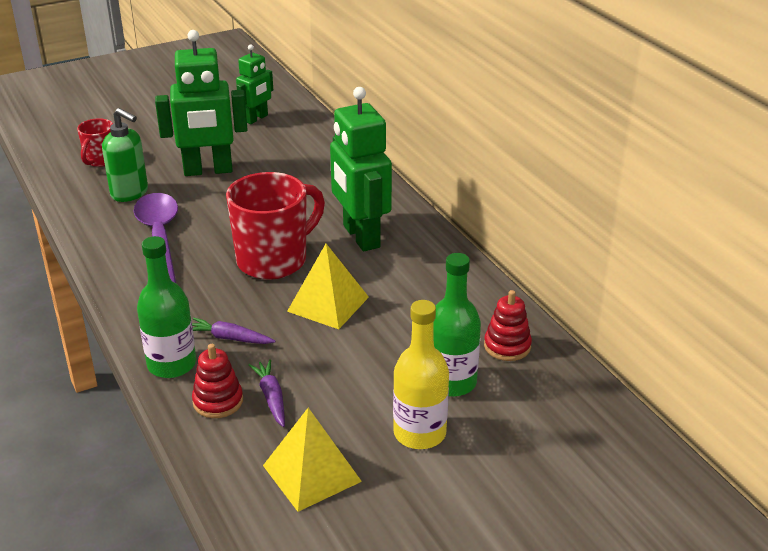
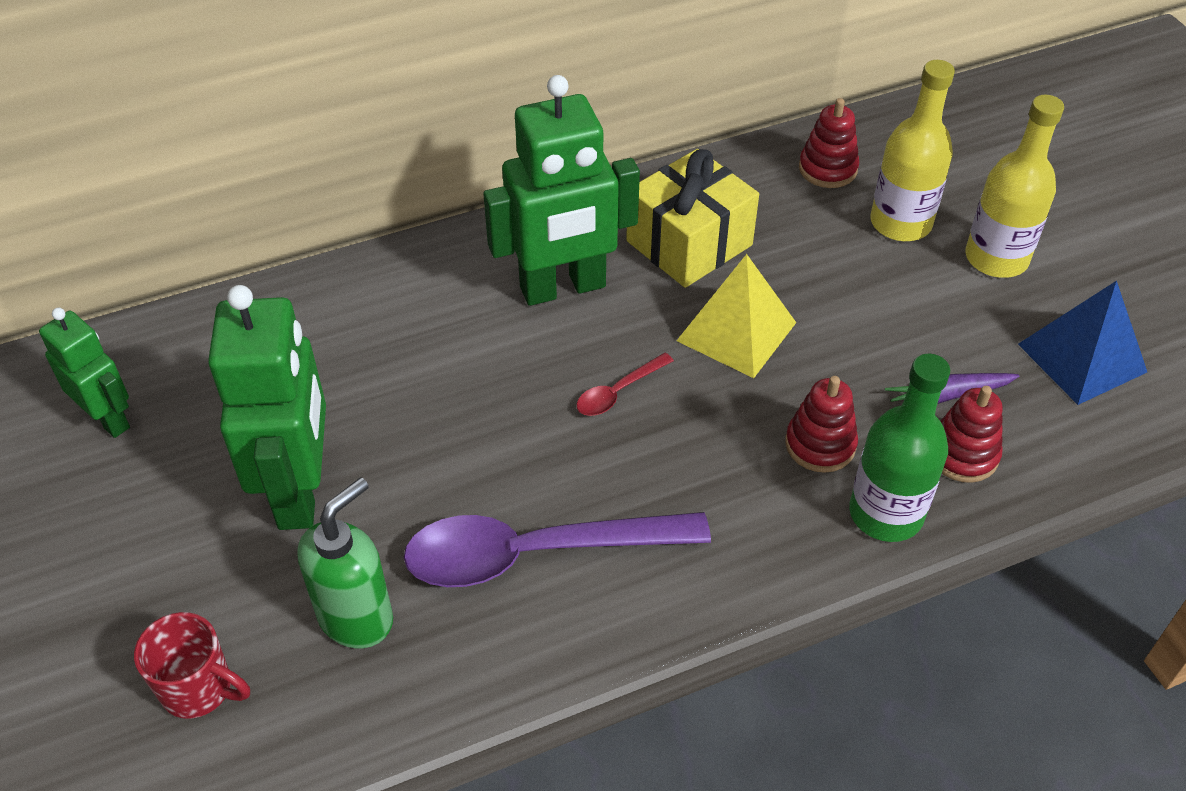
camera: 85 degrees left, 15 degrees up
(229, 338) = (820, 444): purple carrot -> red stacking toy
(274, 260) = (618, 392): red mug -> red spoon
(311, 473) = (1082, 358): yellow pyramid -> blue pyramid
(410, 283) = (689, 243): none -> yellow gift
(451, 382) = (900, 223): green bottle -> yellow bottle

